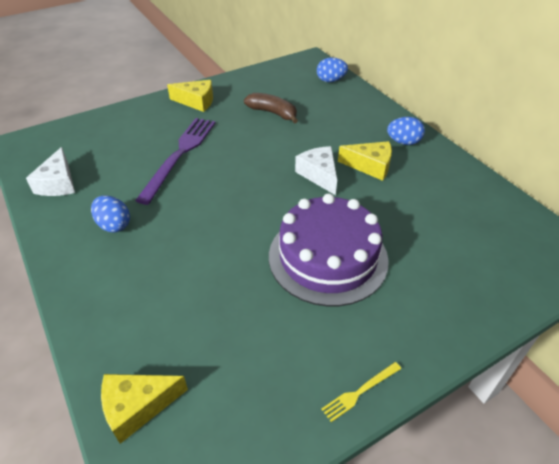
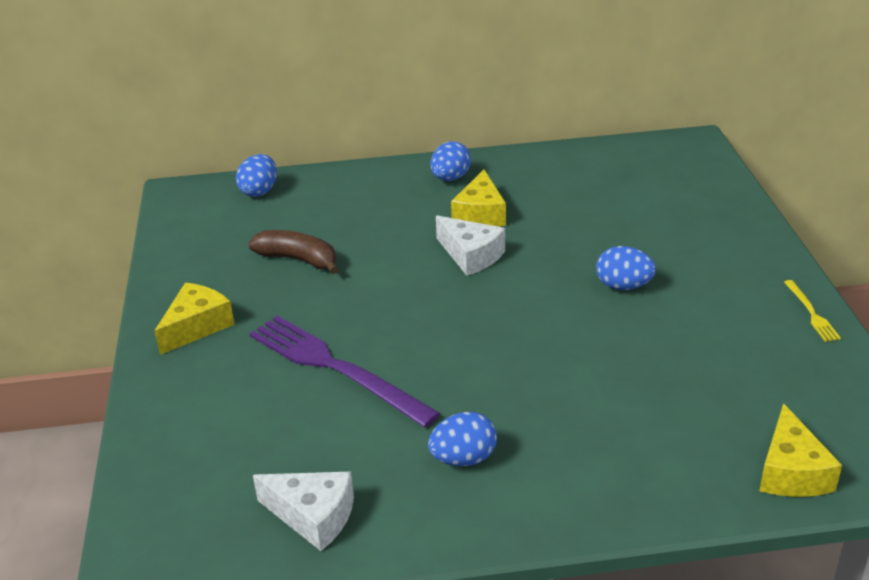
camera: 65 degrees left, 10 degrees down
(273, 113) = (298, 260): brown banana -> brown banana turned 60 degrees clockwise
(319, 174) = (471, 255): white cheese -> white cheese turned 135 degrees counterclockwise
(328, 257) = (623, 286): purple cake -> blue egg
(370, 166) = (480, 214): yellow cheese -> yellow cheese turned 150 degrees clockwise

